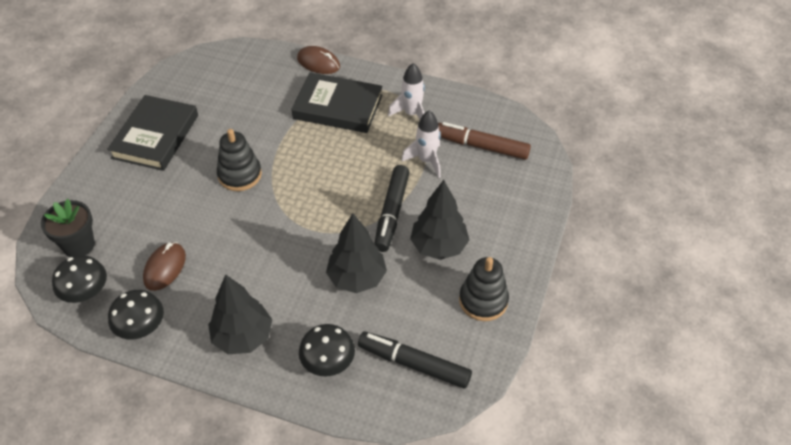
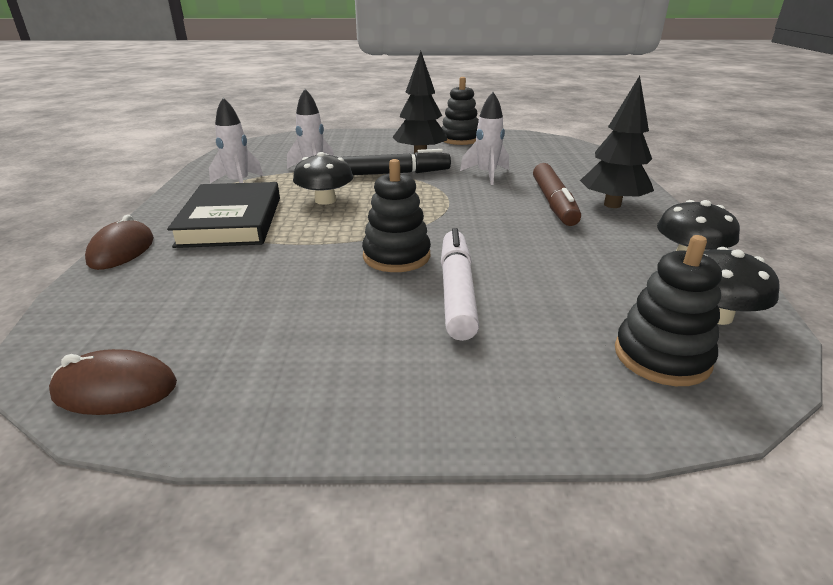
camera: 110 degrees left, 20 degrees down
(79, 245) = (661, 356): black flower pot -> black stacking toy
(155, 136) = (351, 361): black book -> none
(165, 268) = (597, 266): brown mouse -> brown mouse (115, 389)
(184, 189) = (456, 291): none -> white marker
(328, 362) = (581, 171): black mushroom -> black mushroom (325, 200)
(357, 278) = (486, 175): black tree -> white rocket
(414, 364) = (541, 149): black marker -> none
(481, 146) = (283, 154): brown marker -> brown marker (553, 203)

